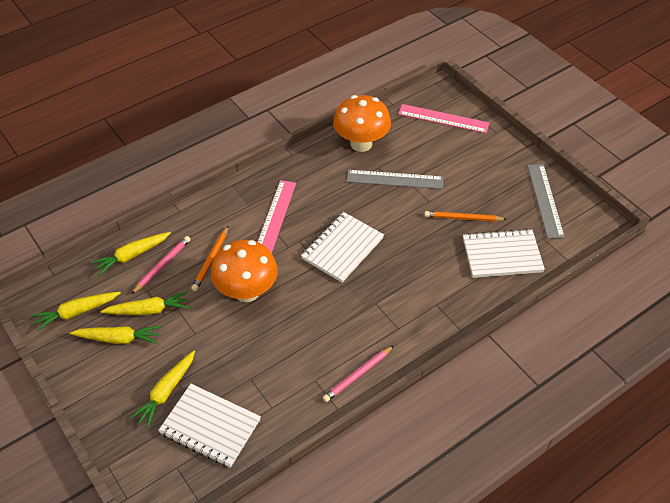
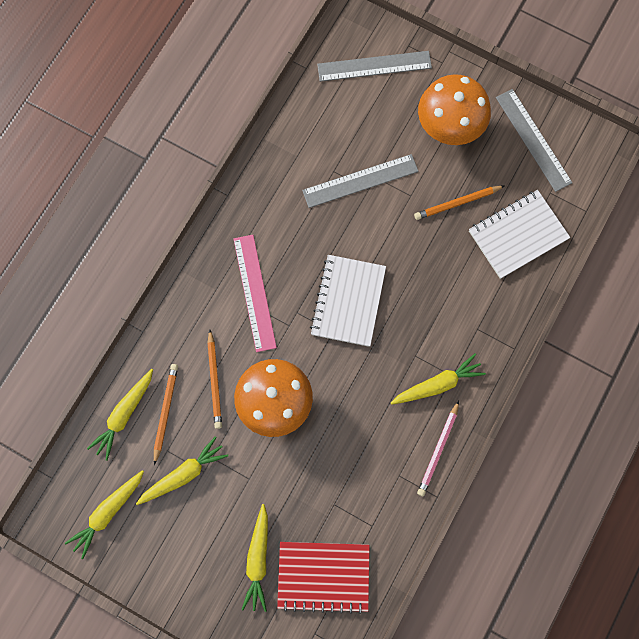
camera: 25 degrees left, 25 degrees up
(118, 338) = (172, 523): yellow carrot -> yellow carrot (437, 384)
(162, 265) = (165, 411): pink pencil -> orange pencil
(210, 426) = (323, 576): white notebook -> red notebook
(361, 143) = (298, 144): orange mushroom -> orange mushroom (449, 127)
(443, 118) = (374, 66): pink ruler -> grey ruler

